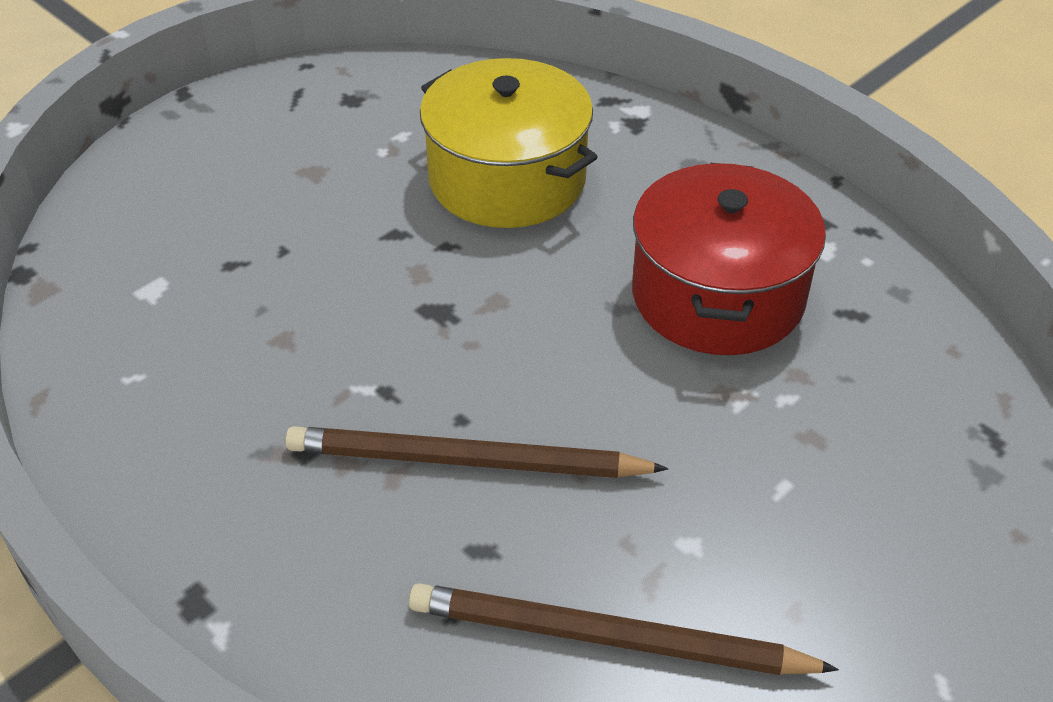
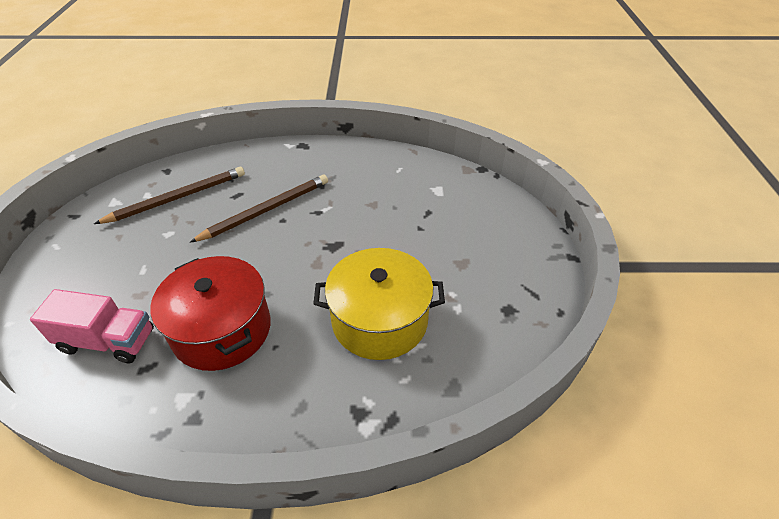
camera: 135 degrees right, 0 degrees up
(895, 385) = (108, 341): none -> pink truck

